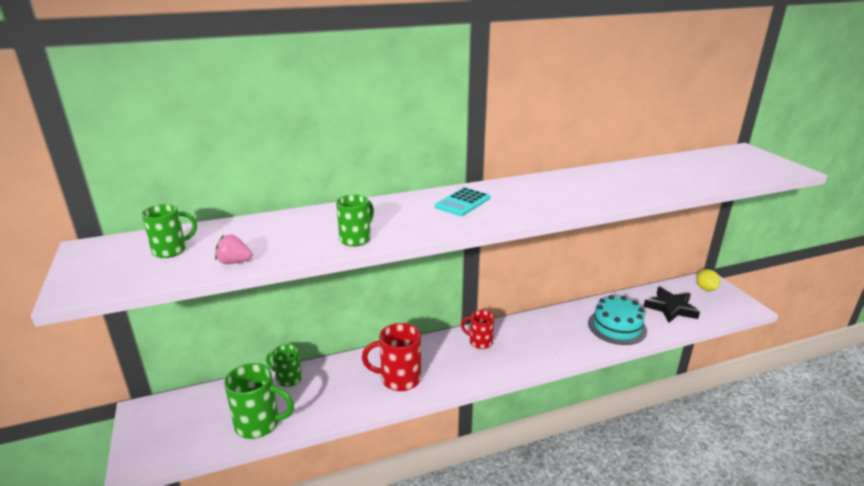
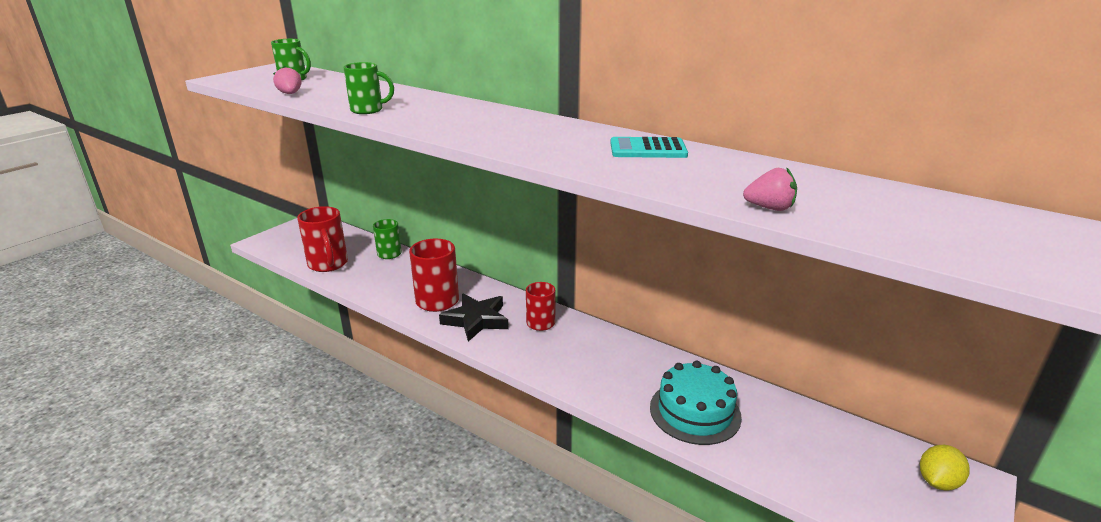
camera: 55 degrees right, 0 degrees up
(259, 424) = (328, 264): green mug -> red mug
(462, 202) = (501, 122): turquoise calculator -> turquoise calculator (648, 149)
(671, 308) = (816, 453): black star -> black star (476, 320)
(685, 187) = (769, 208): none -> pink strawberry

